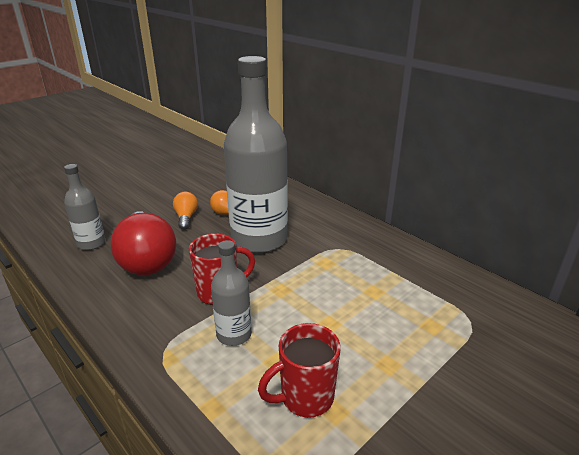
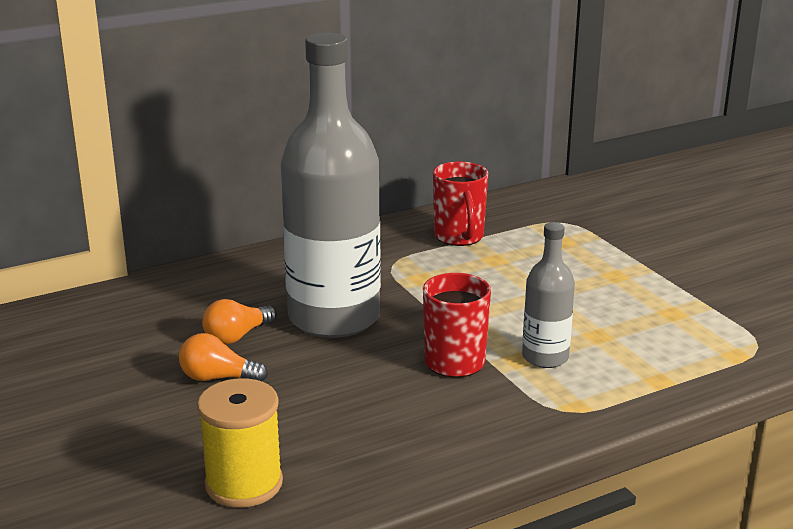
camera: 75 degrees left, 5 degrees down
(91, 243) = (244, 484): grey bottle -> yellow spool
(147, 259) = (334, 421): red light bulb -> none
(305, 398) = (653, 325): red mug -> red mug (459, 237)

